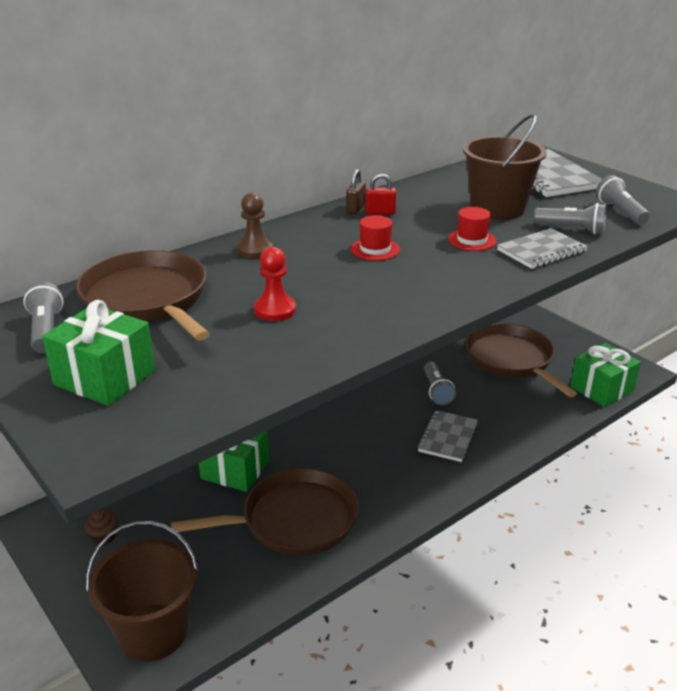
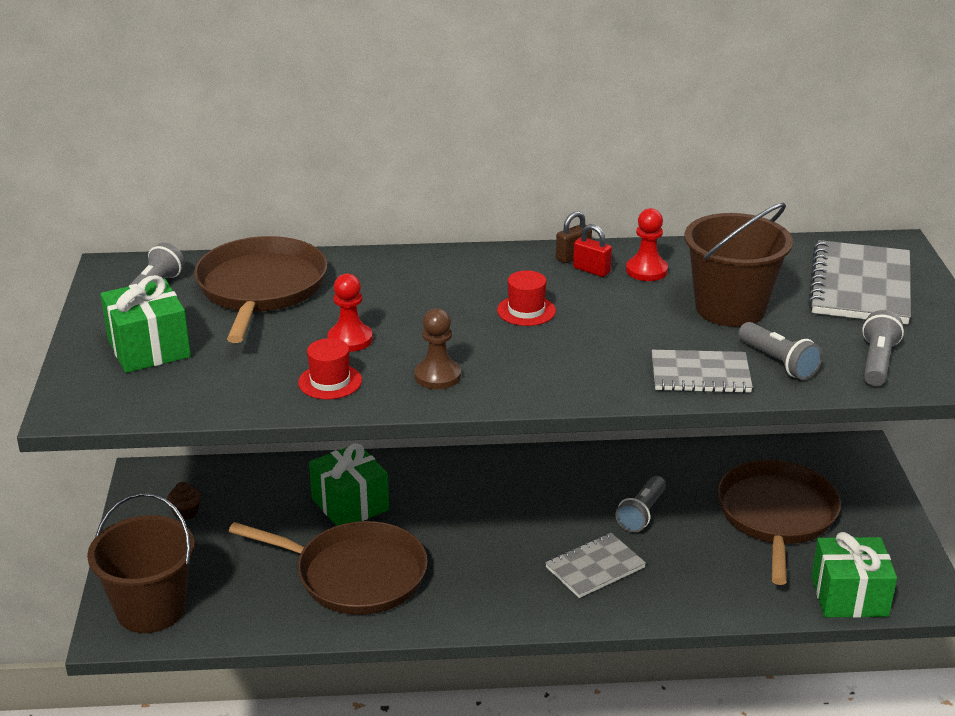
camera: 35 degrees right, 0 degrees up
(255, 250) = (411, 271): brown pawn -> brown pawn (437, 376)
(414, 203) = (646, 270): none -> red pawn
(472, 240) = (642, 335): red hat -> red hat (330, 381)

